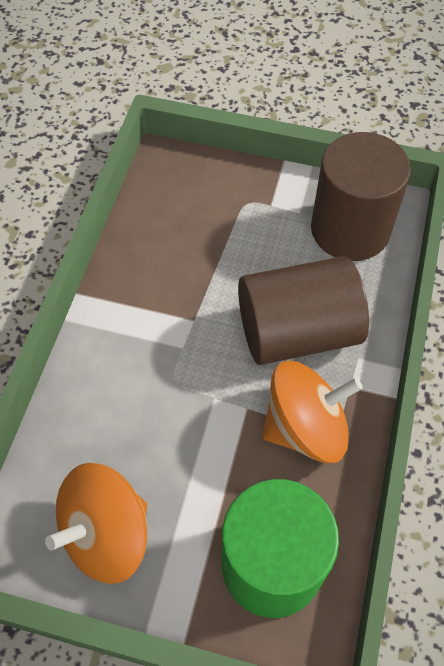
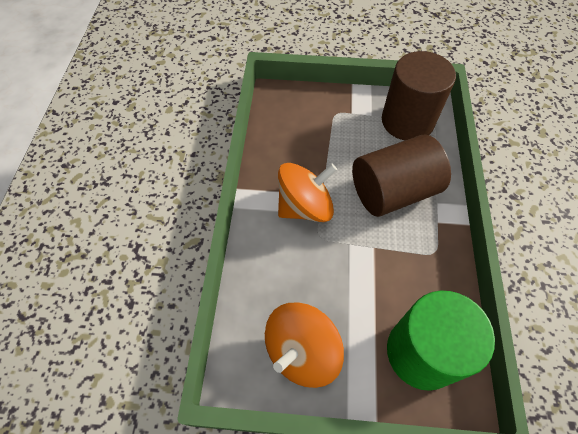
camera: 10 degrees left, 0 degrees up
(305, 427) = (417, 254): orange spinning top -> orange spinning top (305, 207)

